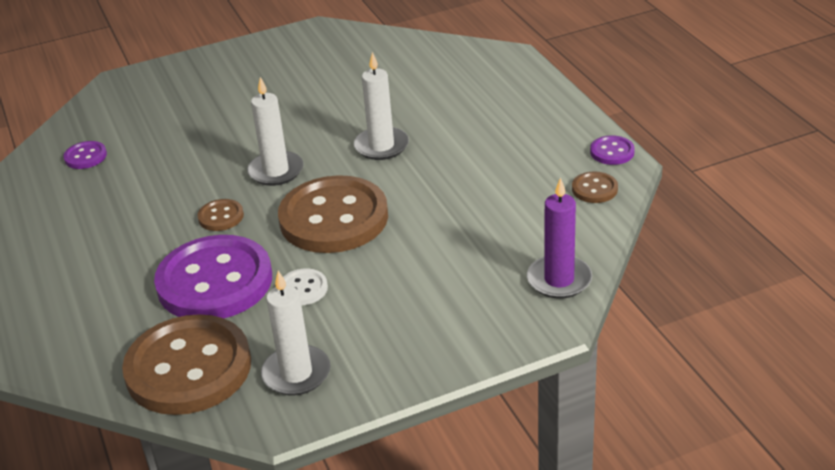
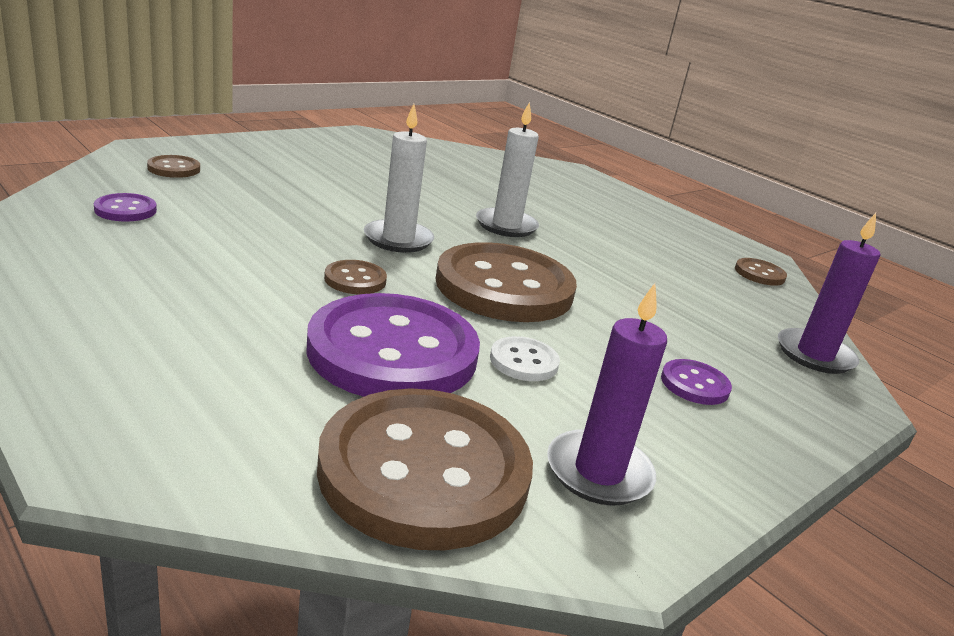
camera: 25 degrees left, 10 degrees down
(133, 104) = (174, 169): none -> brown button
(296, 373) = (598, 472): white candle -> purple candle
(612, 152) = (742, 245): purple button -> purple button (694, 384)

